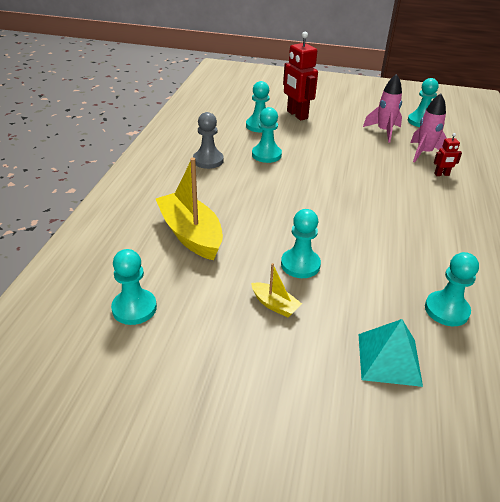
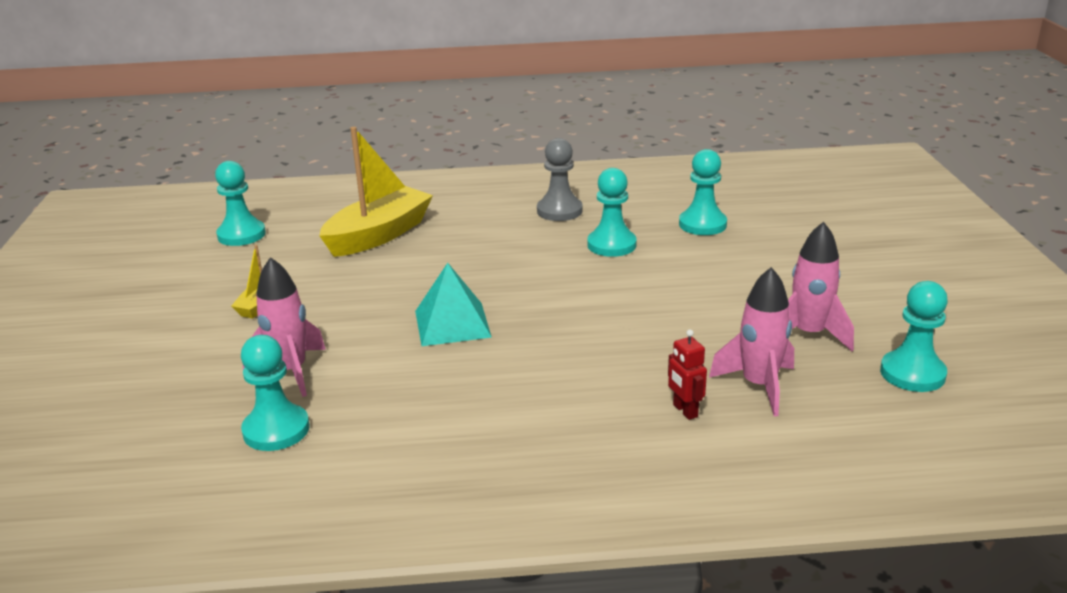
camera: 75 degrees right, 10 degrees down
(297, 115) = (780, 246): red robot -> none
(300, 265) = (343, 309): turquoise pawn -> none
(377, 297) = (291, 371): none -> pink rocket
(389, 359) = (176, 390): turquoise pyramid -> turquoise pyramid (452, 324)

